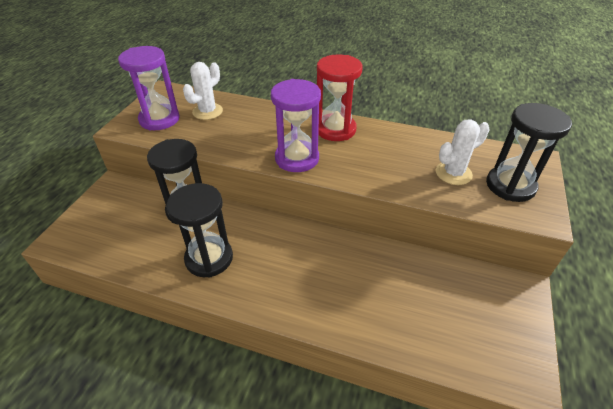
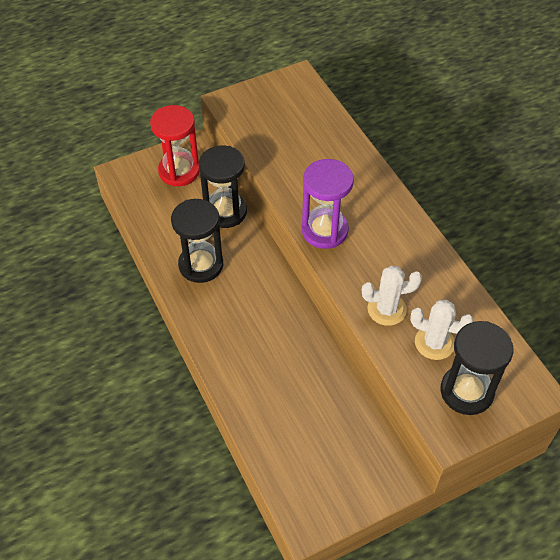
camera: 45 degrees right, 10 degrees up
(159, 119) = (262, 111): purple hourglass -> none
(207, 111) = (308, 128): white cactus -> white cactus (386, 309)
(335, 129) = (393, 225): red hourglass -> red hourglass (179, 171)

